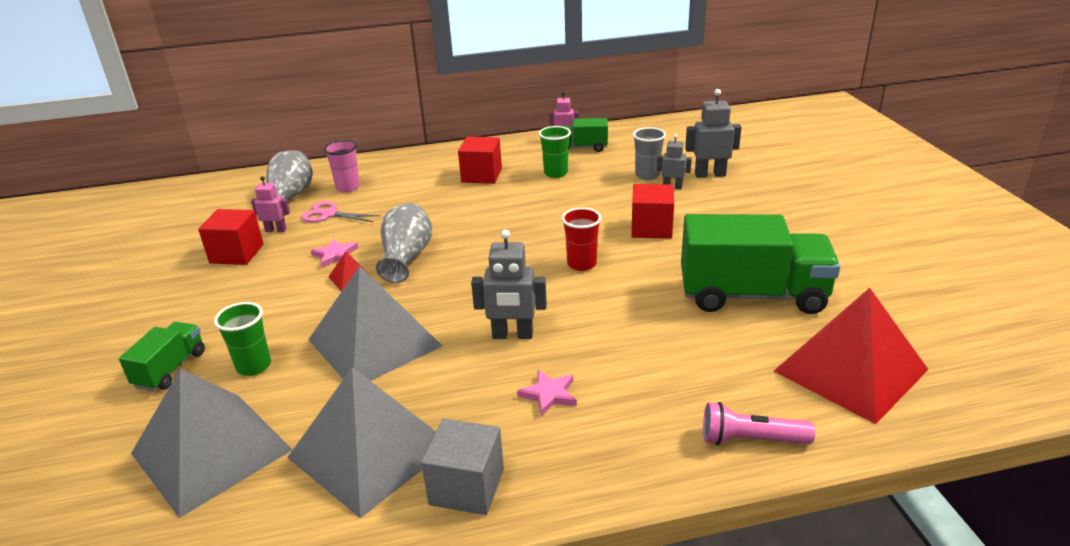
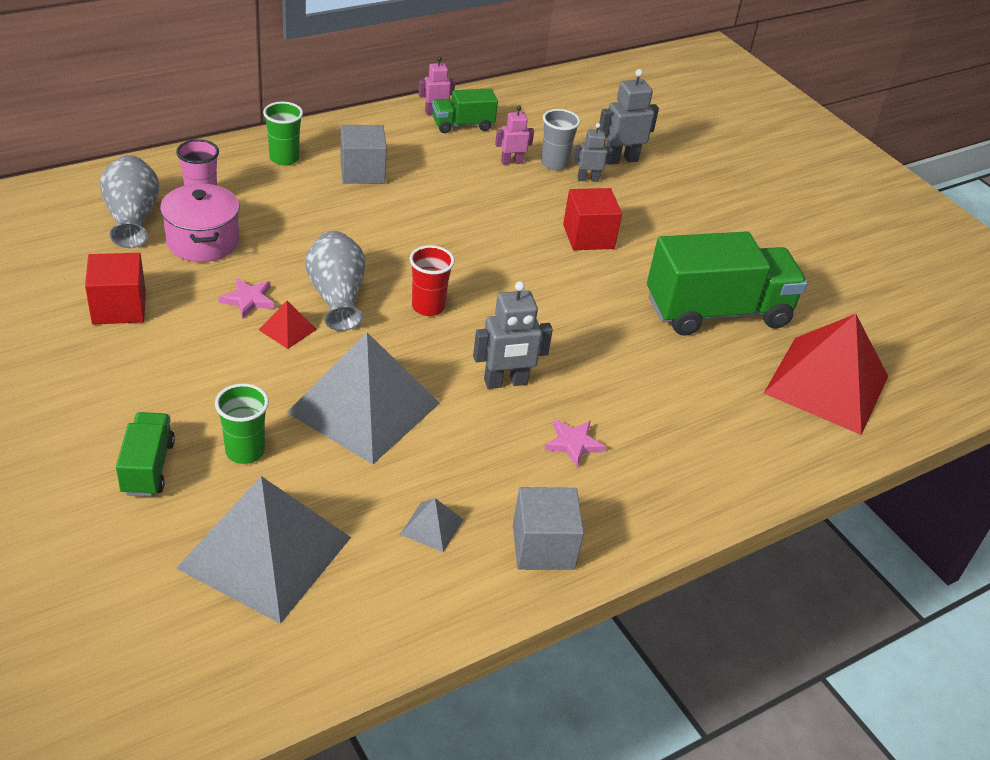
camera: 25 degrees left, 10 degrees up
(276, 230) = (147, 269): pink robot -> pink robot (511, 162)
(329, 214) = (203, 241): pink scissors -> pink pot
(370, 451) = (432, 527): grey pyramid -> grey pyramid, size x0.40
(481, 175) = (362, 172): red cube -> grey cube
(555, 173) = (449, 165): green cup -> green cup (284, 158)
(582, 264) = (536, 288): red cup -> red cup (428, 307)
(751, 440) = (768, 464): pink flashlight -> none

